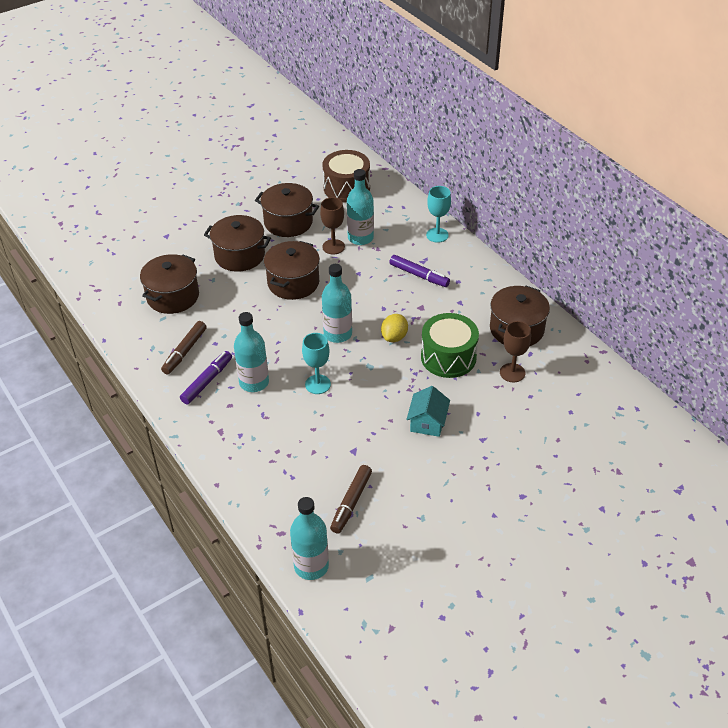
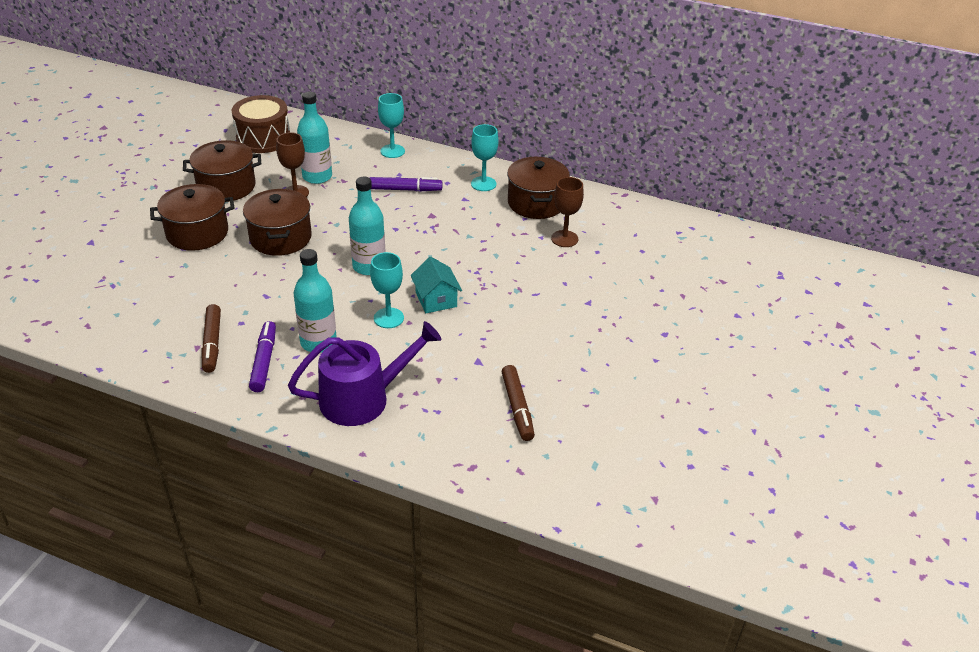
camera: 35 degrees left, 5 degrees down
(173, 296) = (150, 296): brown pot -> none
(249, 442) = (362, 398): none -> purple watering can
(311, 566) = (530, 482): turquoise bottle -> none
(394, 337) = (428, 249): yellow lemon -> none
(427, 422) = (526, 308): turquoise house -> turquoise house (436, 299)
(448, 357) = (495, 247): green drum -> none
(487, 294) = (483, 184): none -> turquoise goblet

